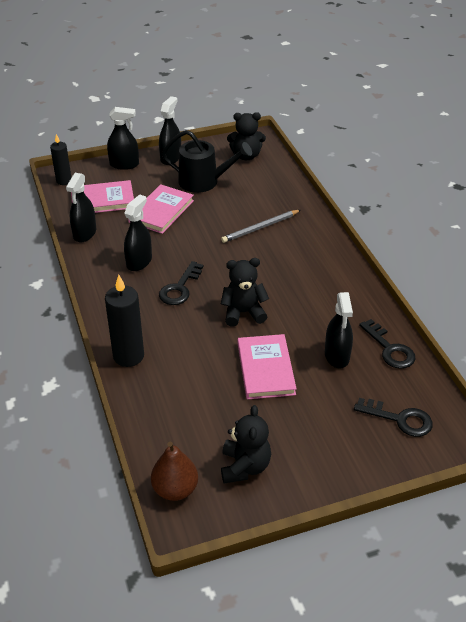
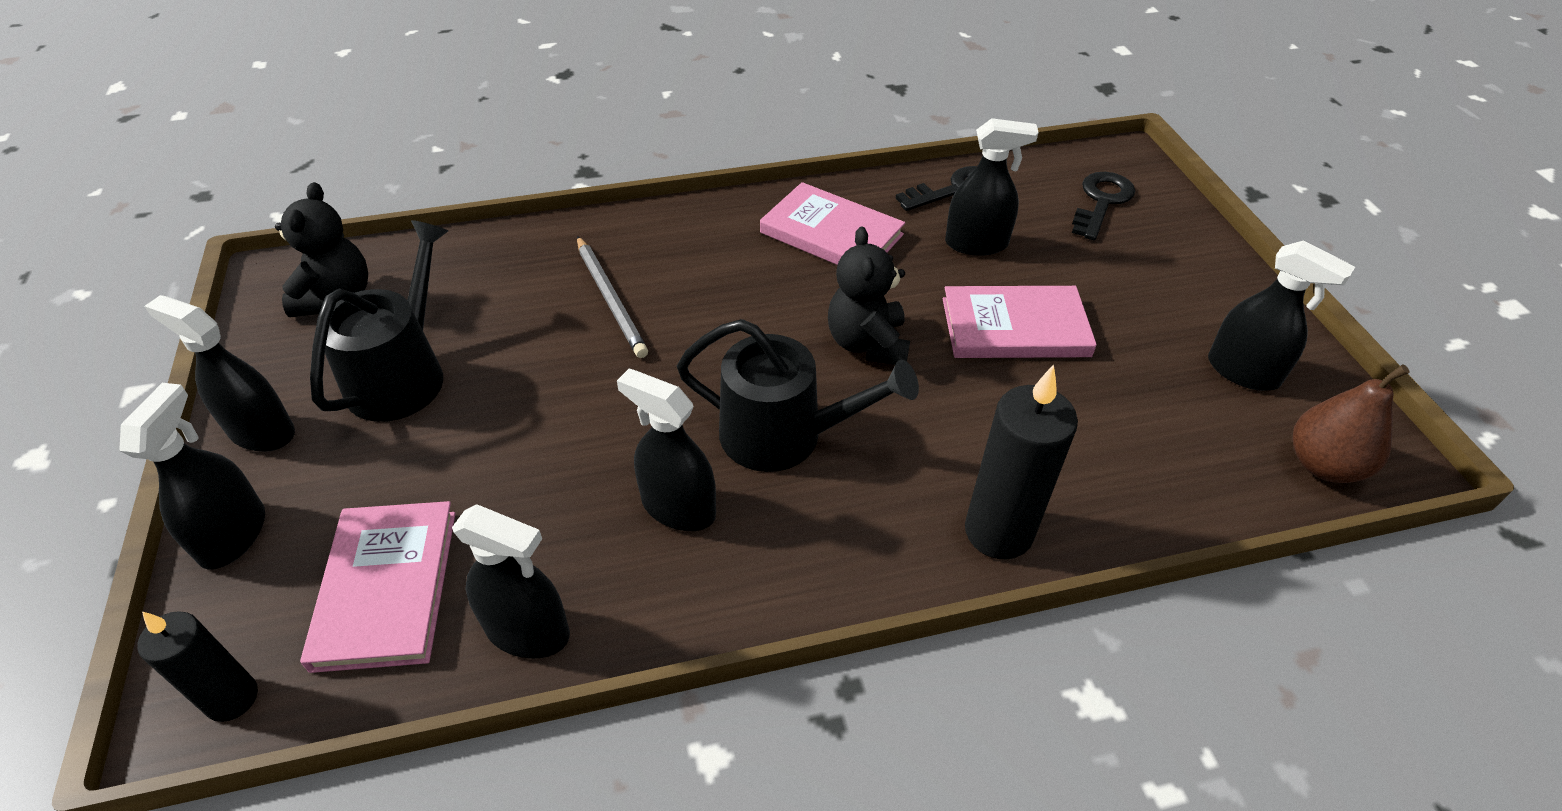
camera: 85 degrees left, 5 degrees up
(161, 211) = (490, 459): pink book -> pink book (831, 234)
(180, 288) = (783, 435): black key -> black watering can
(245, 467) = (1243, 371): black teddy bear -> black spray bottle

